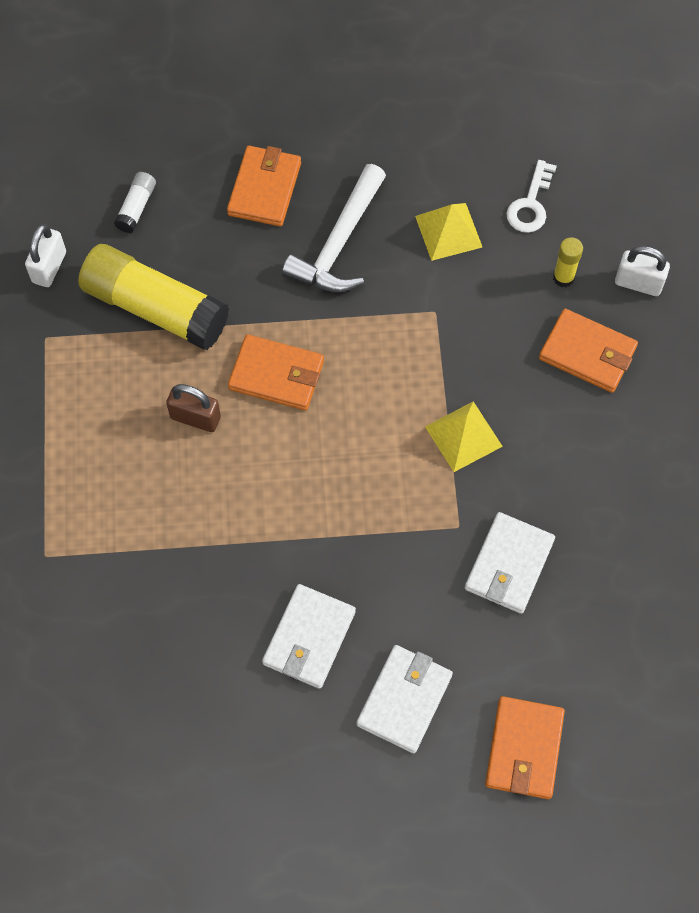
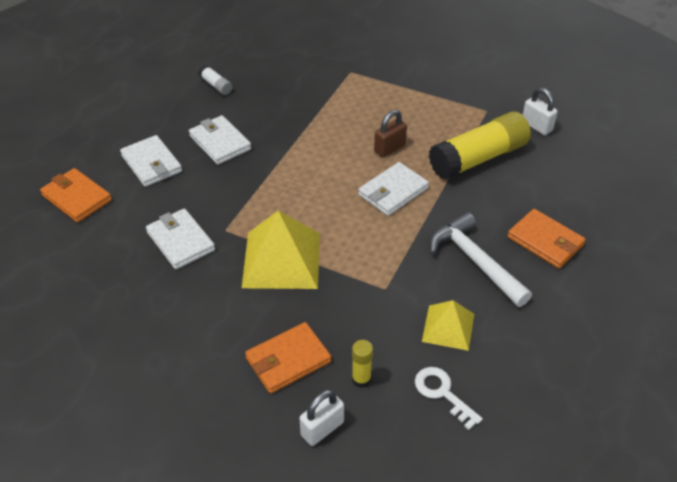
camera: 120 degrees right, 20 degrees down
(136, 207) = (562, 175): white glue stick -> white glue stick (216, 85)
(276, 375) = (393, 192): orange wallet -> white wallet
(463, 436) = (281, 259): yellow pyramid -> yellow pyramid, size x1.71

